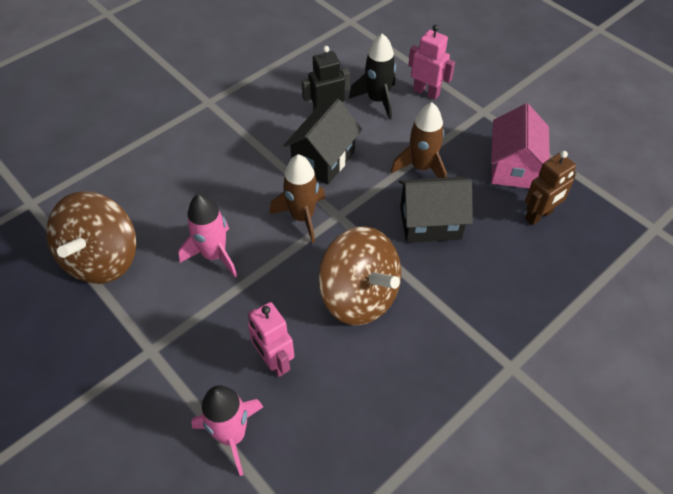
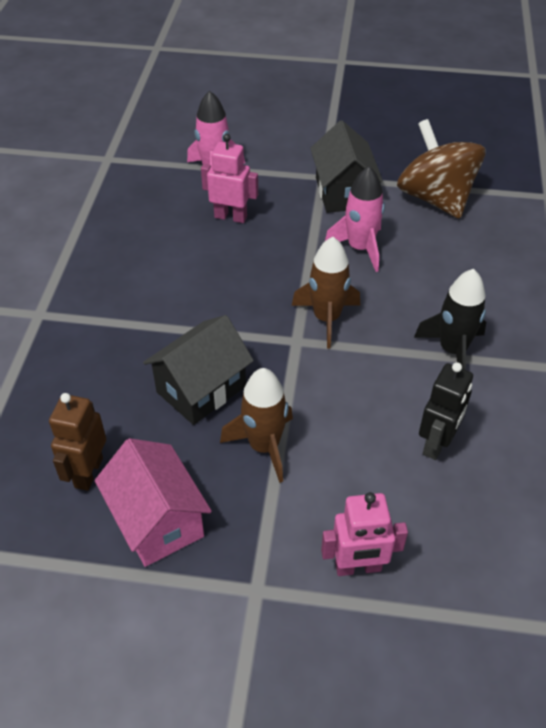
camera: 140 degrees right, 5 degrees down
(323, 160) = (373, 385): black house -> black house (343, 193)
(359, 296) = (209, 290): brown spinning top -> none
(377, 100) = (403, 506): black rocket -> black rocket (452, 350)

